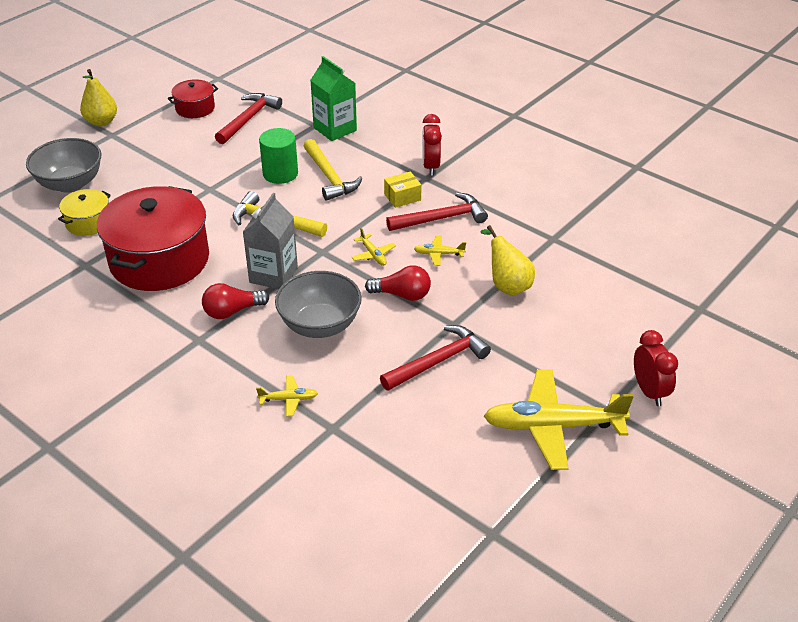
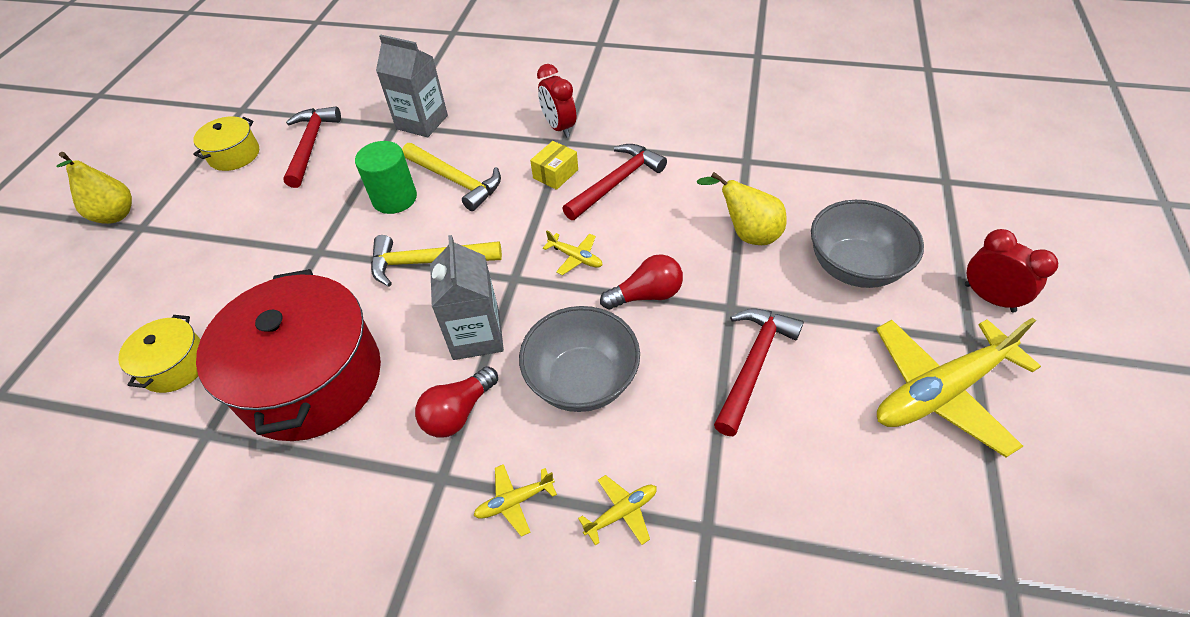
camera: 25 degrees left, 10 degrees up
(70, 184) = (117, 318): grey bowl -> grey bowl (854, 267)
(195, 108) = (234, 155): red pot -> yellow pot
(335, 129) = (422, 122): green carton -> grey carton
(439, 254) = (646, 226): yellow plane -> yellow plane (514, 501)

